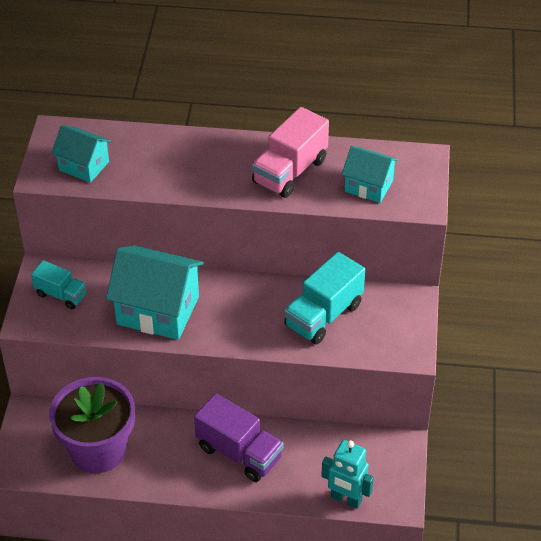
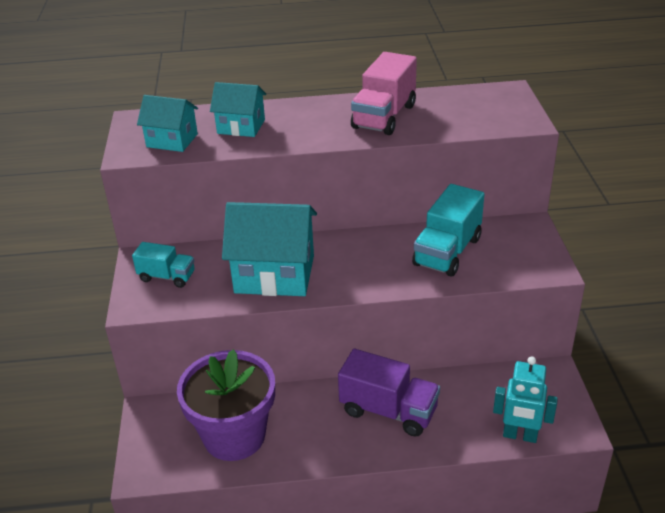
camera: 10 degrees left, 10 degrees down
(368, 186) = (466, 116): turquoise house -> turquoise house (241, 126)

